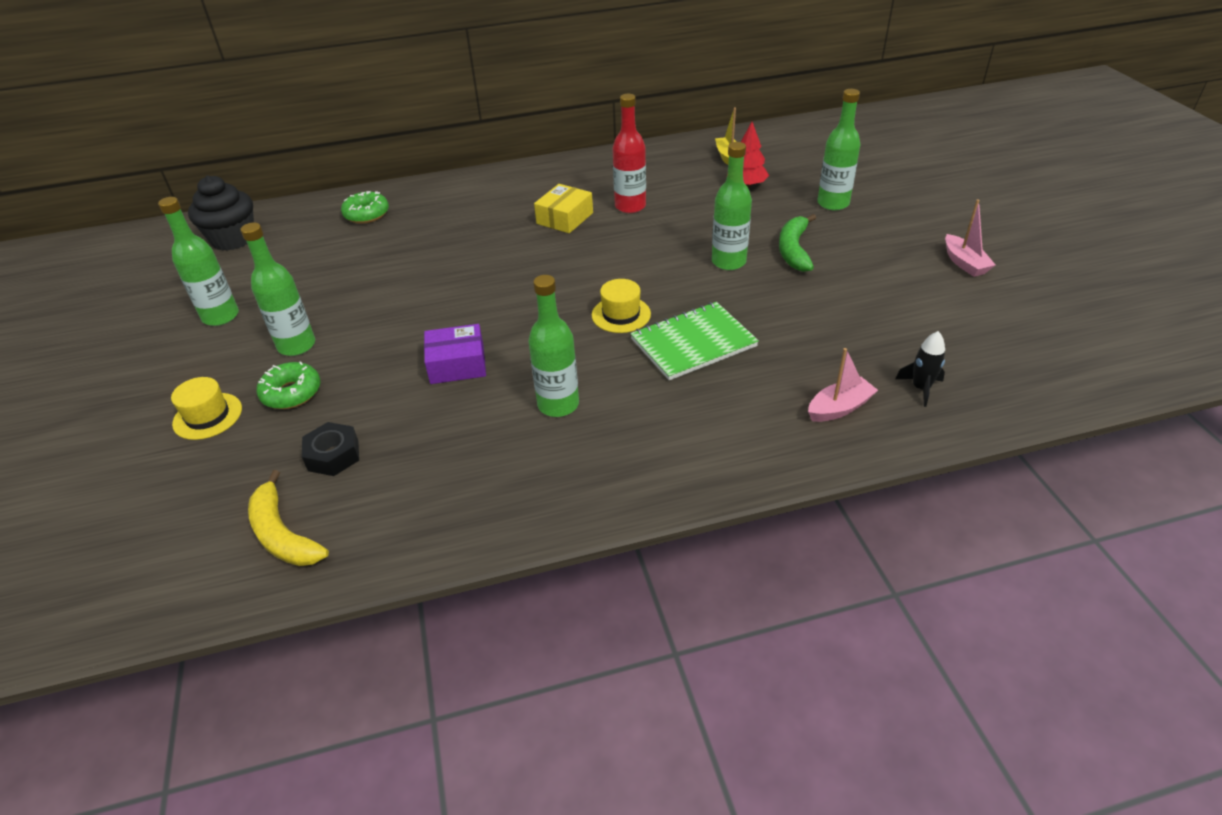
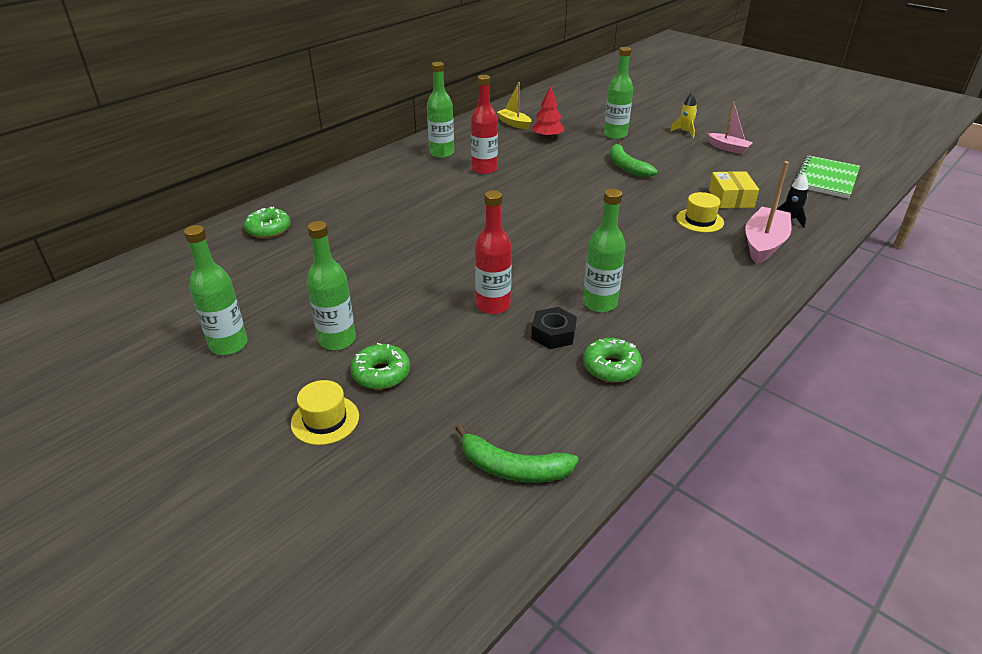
camera: 35 degrees left, 5 degrees down
(233, 239) = (154, 284): black cupcake -> none
(283, 534) = (513, 468): yellow banana -> green banana
(333, 455) = (478, 400): black nut -> black nut (553, 334)
(457, 364) = (493, 305): purple box -> red bottle
(483, 479) = (611, 367): none -> green donut
(564, 218) = (445, 189): yellow box -> yellow box (730, 198)
(621, 314) = (568, 236): yellow hat -> yellow hat (699, 220)
(693, 343) = (636, 237): green notebook -> green notebook (826, 179)
(728, 262) = (596, 184): green bottle -> green bottle (441, 153)
(839, 408) = (764, 244): pink boat -> pink boat, size x1.61
(931, 224) = (685, 132): none -> yellow rocket

